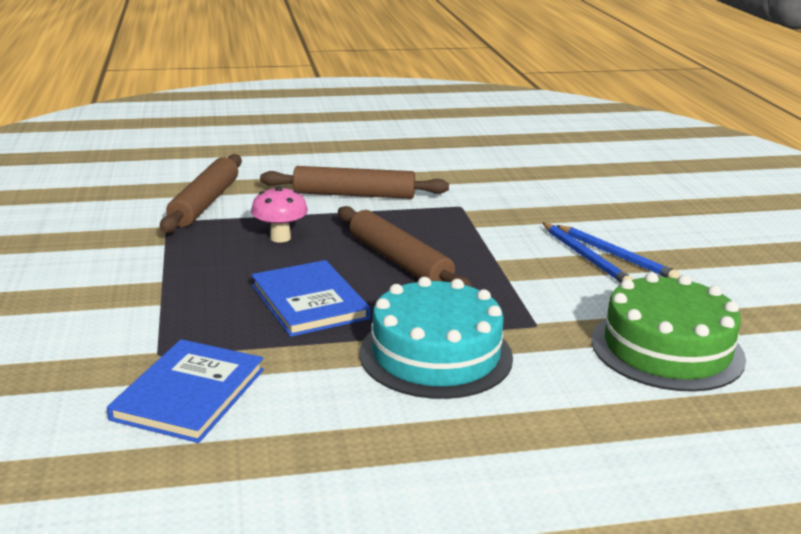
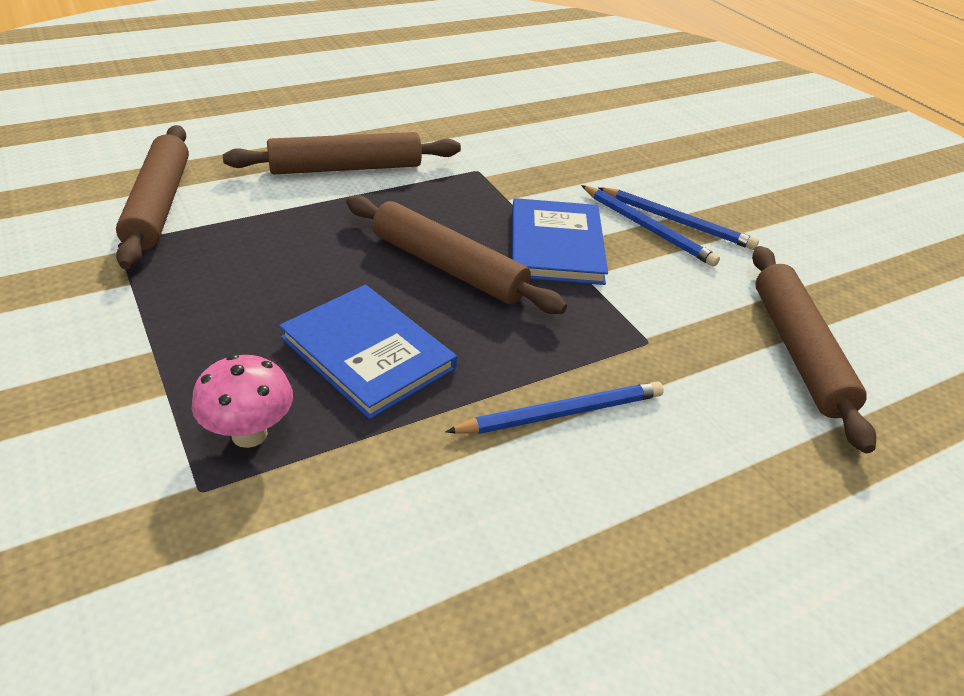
camera: 20 degrees left, 15 degrees up
(189, 394) = (275, 558): blue book -> blue book (555, 245)
(280, 238) = (283, 250): pink mushroom -> pink mushroom (249, 434)
(436, 354) = (561, 413): turquoise cake -> blue pencil
(667, 349) = (798, 351): green cake -> brown rolling pin

